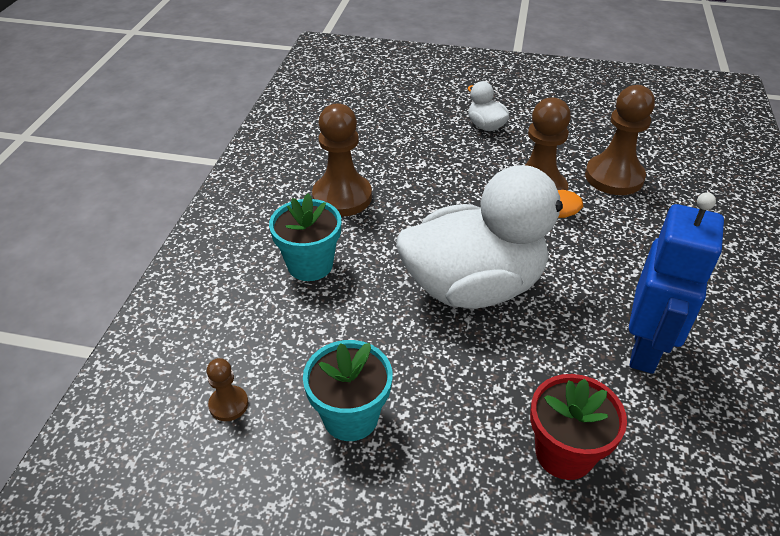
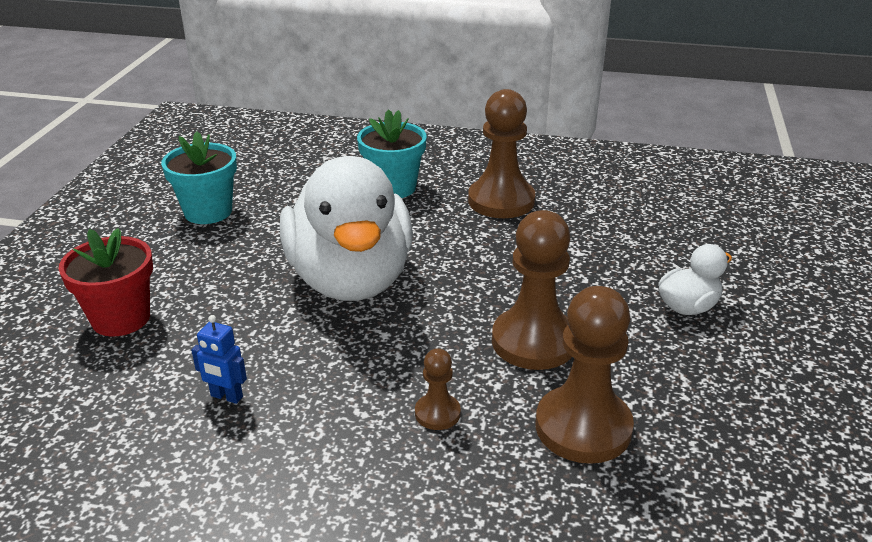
camera: 90 degrees right, 10 degrees down
(228, 404) = (240, 163): brown pawn -> brown pawn (437, 413)
(645, 349) = (226, 396): blue robot -> blue robot, size x0.42

